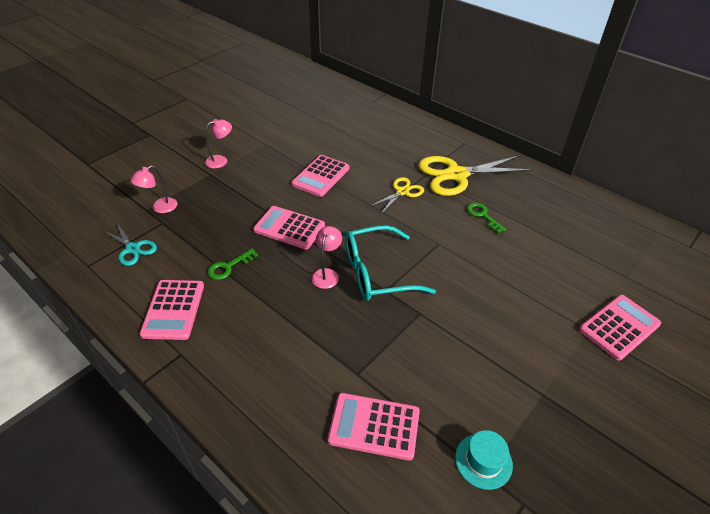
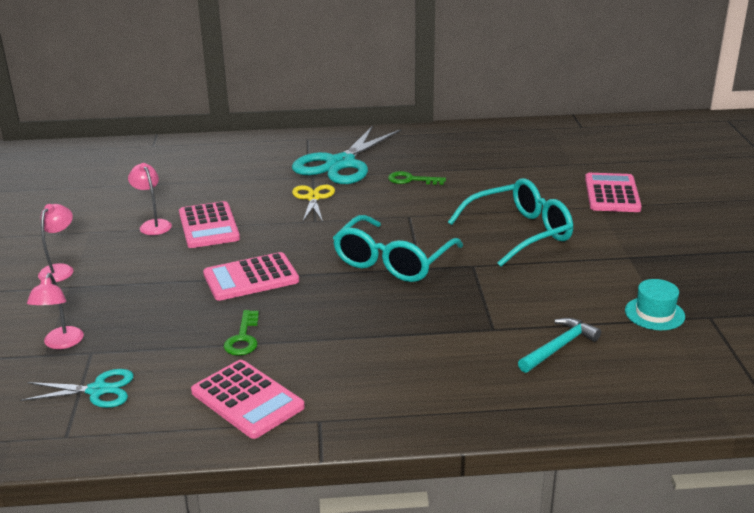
camera: 45 degrees left, 15 degrees down
(327, 274) = (350, 287): pink lamp -> pink lamp (153, 224)
(374, 426) = (559, 347): pink calculator -> turquoise hammer
(456, 175) = (340, 163): yellow scissors -> turquoise scissors
(492, 310) = (520, 232): none -> turquoise glasses

